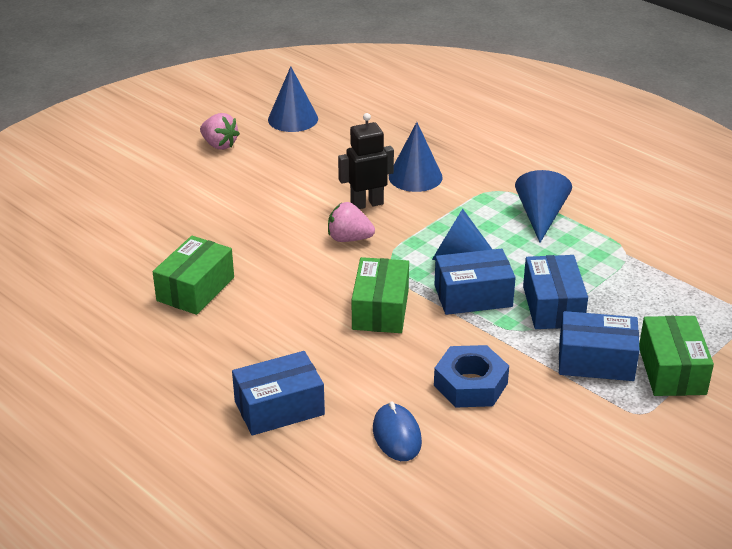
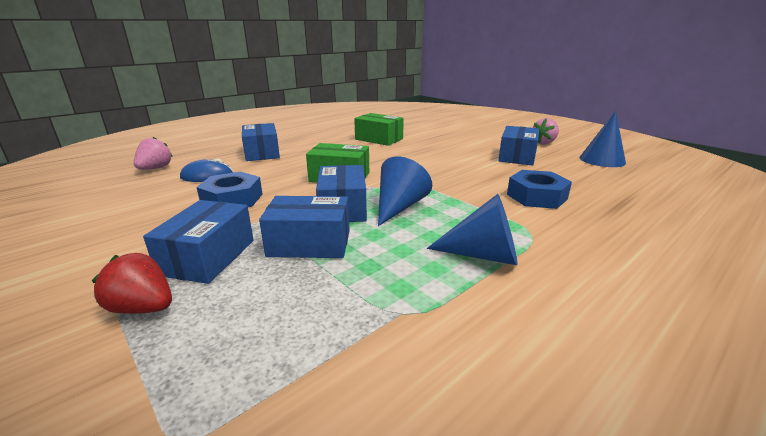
camera: 95 degrees right, 10 degrees down
(283, 172) = (517, 156): none -> blue box
(349, 239) = (431, 171): pink strawberry -> pink strawberry (155, 168)
(366, 204) = (482, 178): black robot -> none
(415, 176) = (536, 196): blue cone -> blue nut
(672, 370) = (143, 308): green box -> red strawberry

